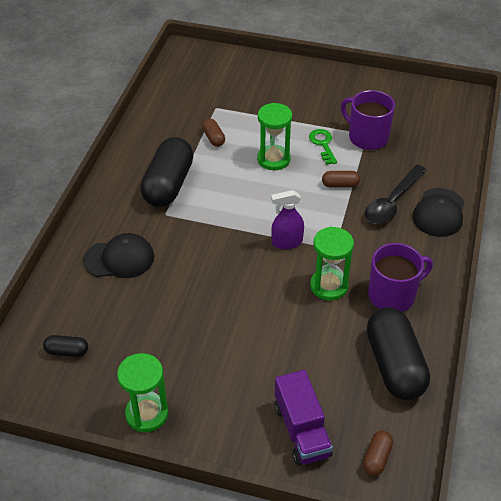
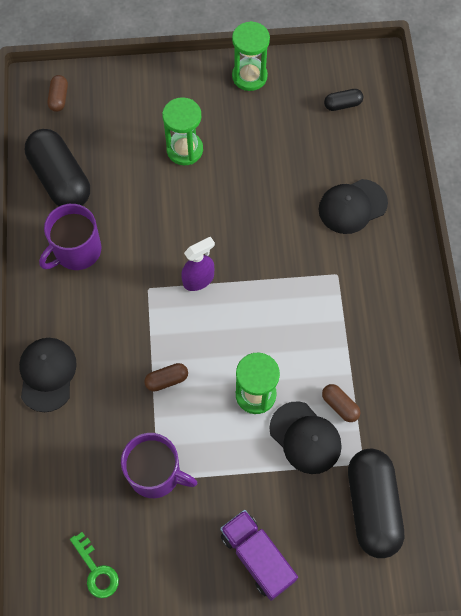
camera: 160 degrees right, 20 degrees up
(168, 185) = (355, 315): black capsule -> black capsule (372, 506)
(249, 128) = (305, 438): none -> black cap
(301, 430) = (123, 101): purple truck -> purple truck (257, 557)
(323, 144) = (206, 441): green key -> green key (96, 570)
(329, 286) = (140, 241): green hourglass -> green hourglass (184, 150)
(392, 202) = (102, 372): black spoon -> none

